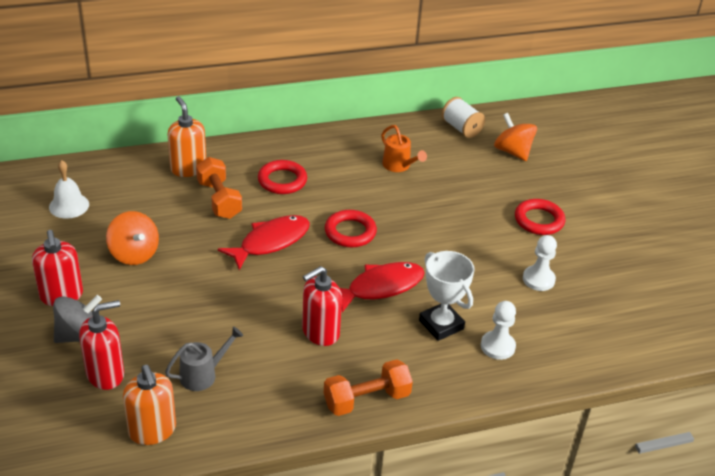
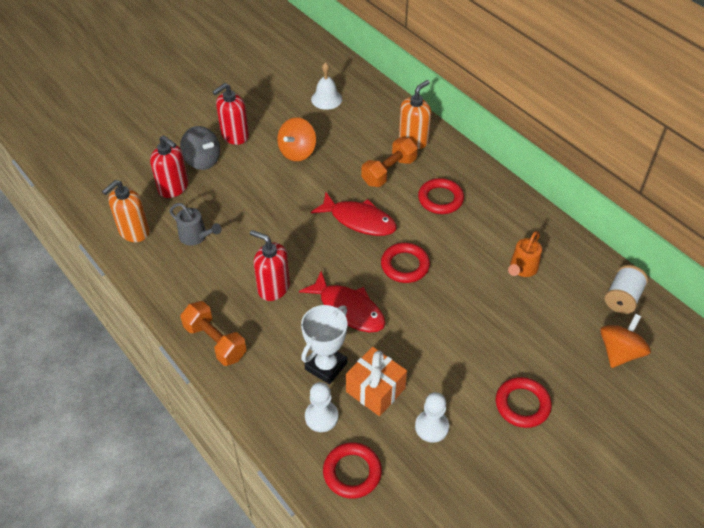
camera: 70 degrees right, 10 degrees up
(484, 300) = (375, 390): none -> orange gift
(565, 345) = (352, 472): none -> red ring

